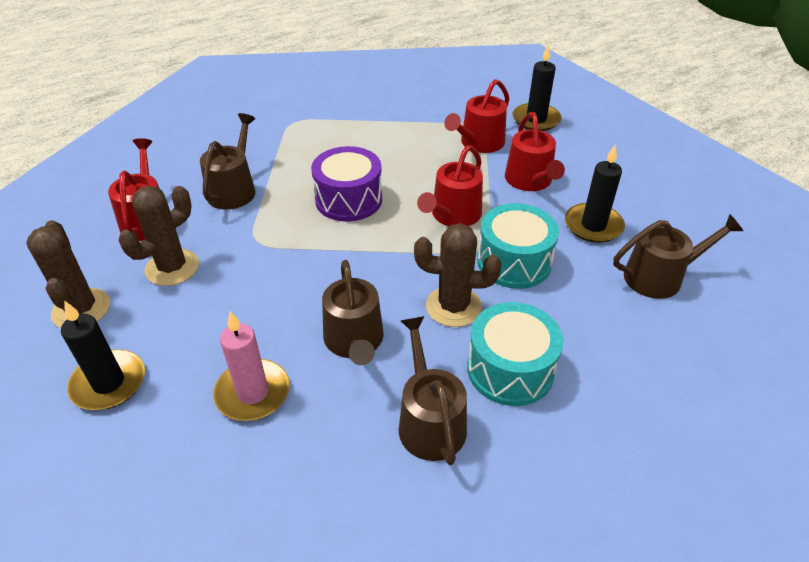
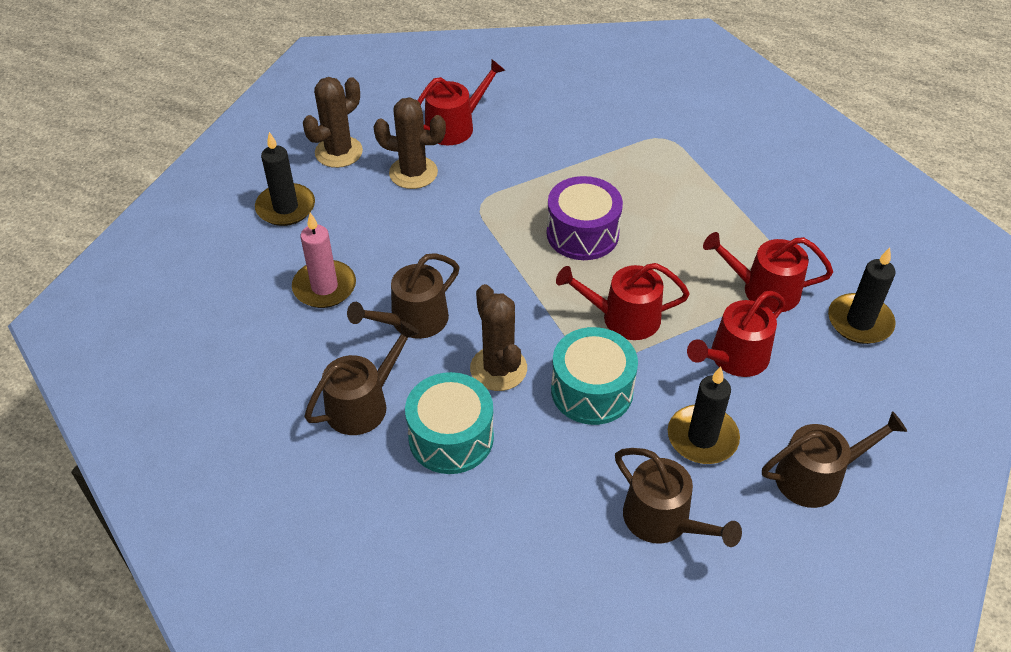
camera: 60 degrees right, 5 degrees up
(234, 189) = (532, 154): brown watering can -> brown watering can (816, 477)

